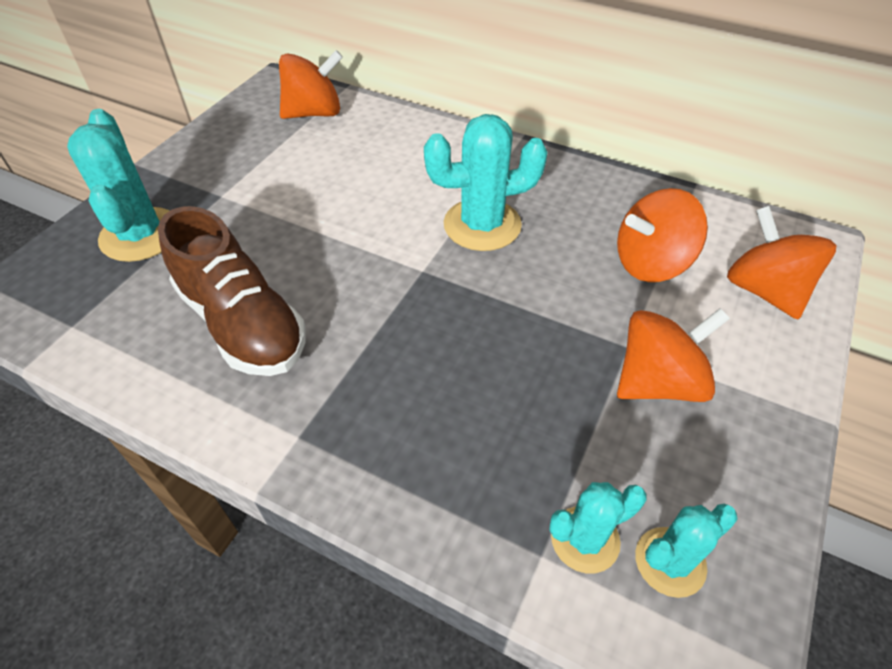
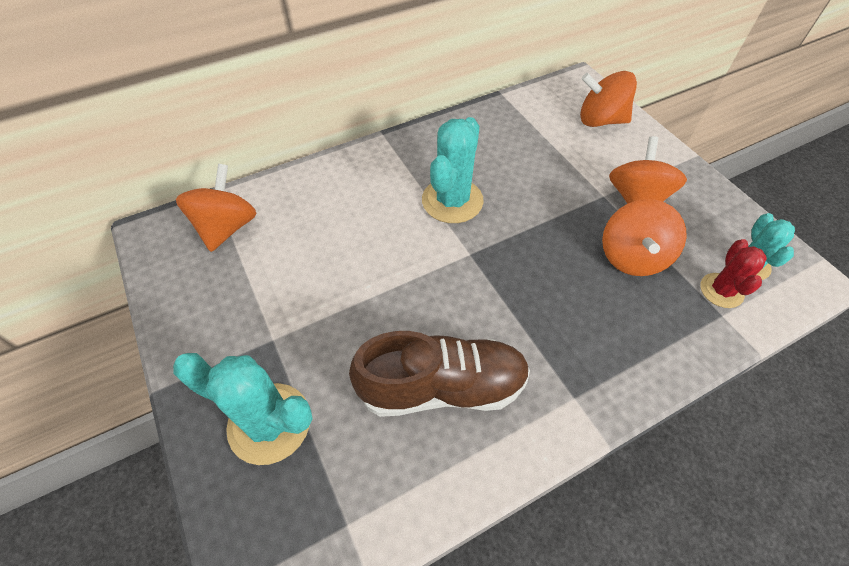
camera: 55 degrees left, 5 degrees up
(585, 539) = (721, 290): turquoise cactus -> red cactus
(651, 263) = (548, 148): orange spinning top -> orange spinning top (632, 257)

